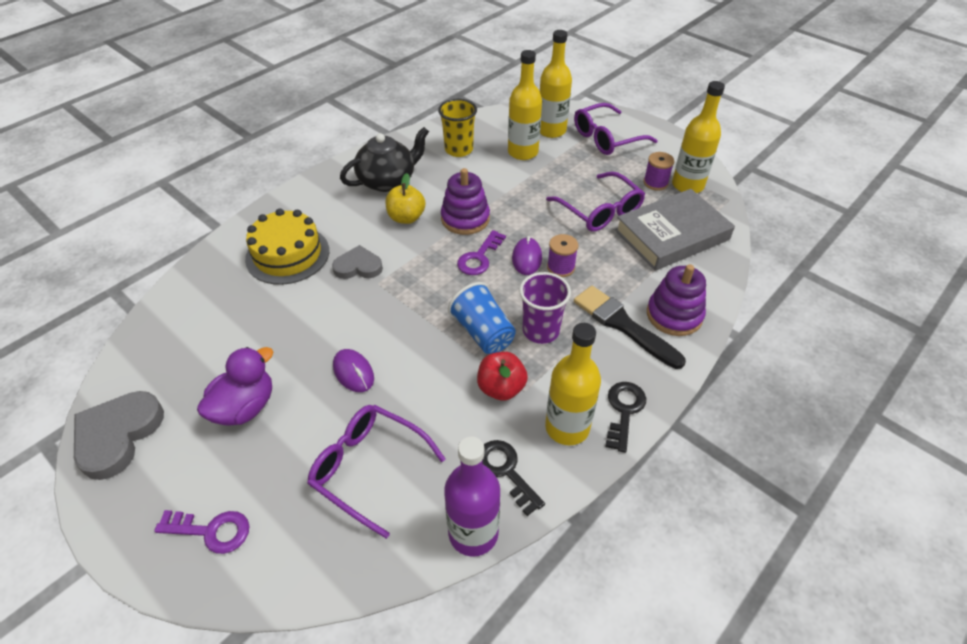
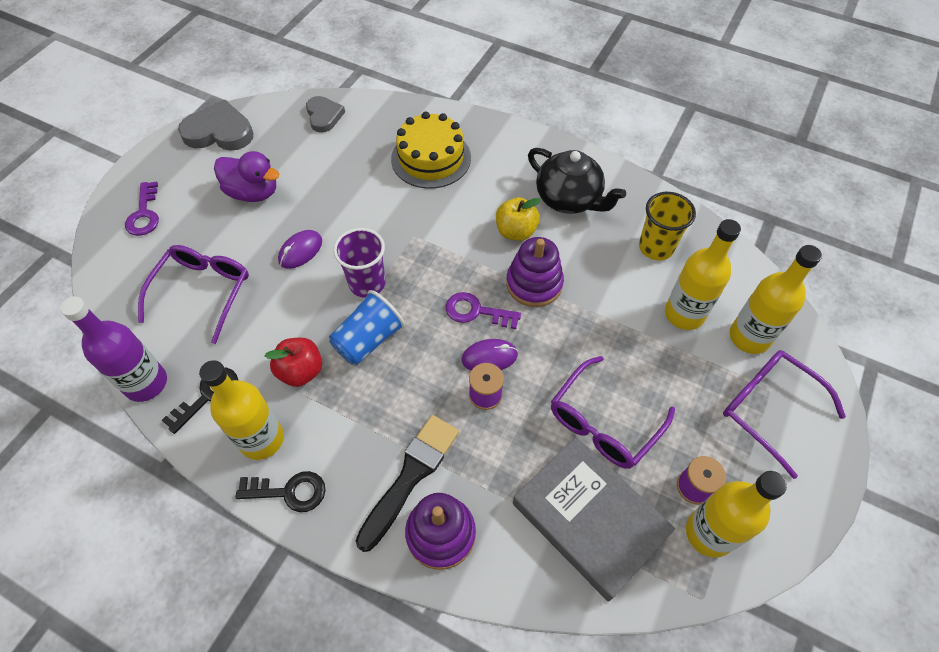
camera: 75 degrees right, 10 degrees up
(358, 266) = (431, 214): grey heart -> grey heart (324, 116)
(541, 331) = (383, 392): purple cup -> purple cup (367, 283)

